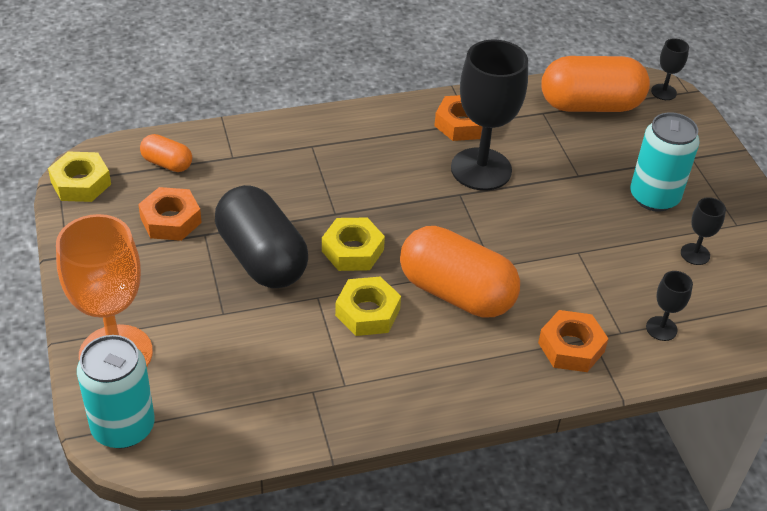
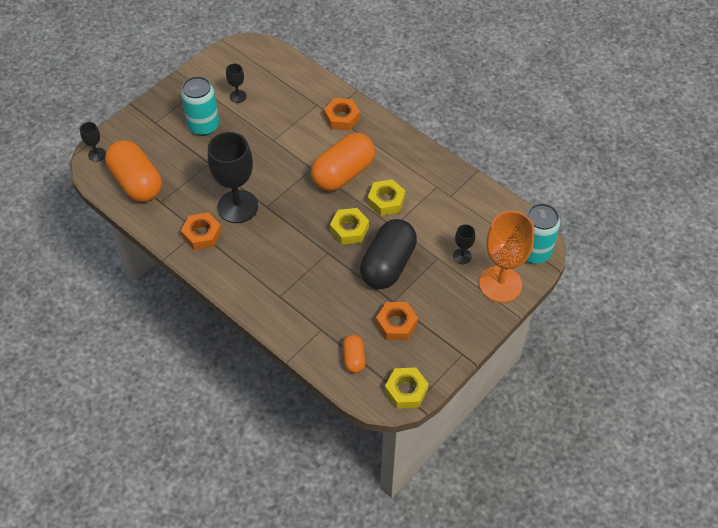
camera: 120 degrees left, 10 degrees up
(456, 293) = (343, 173): orange capsule -> orange capsule turned 45 degrees clockwise
(661, 328) = (302, 91): black goblet -> black goblet (462, 256)

